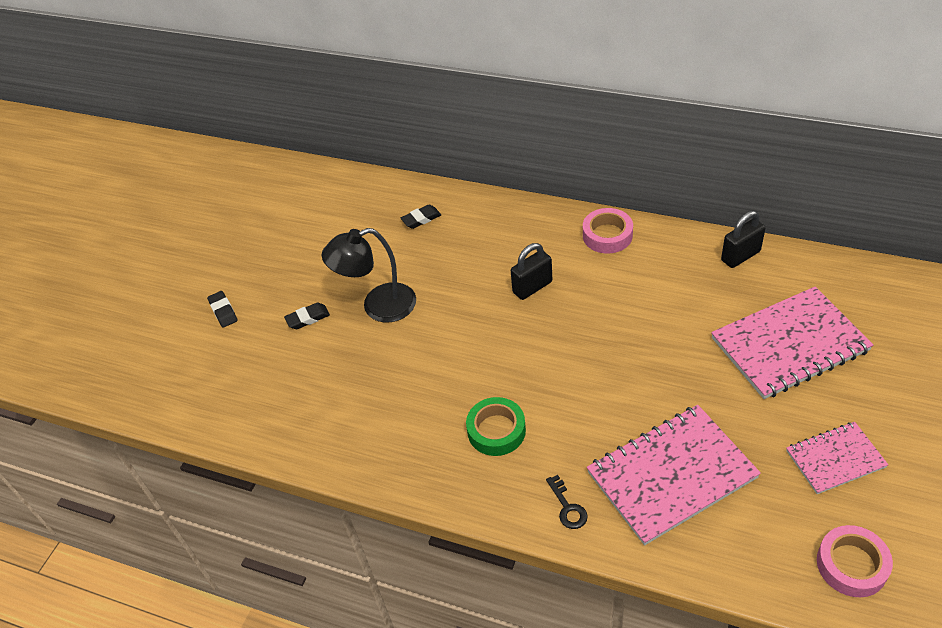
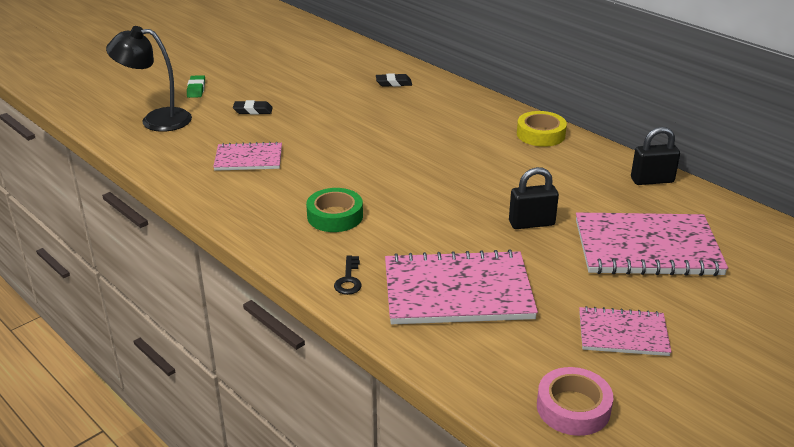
camera: 20 degrees right, 15 degrees down
(223, 311) = (196, 89): black eraser -> green eraser
(355, 390) = (248, 159): none -> pink notebook
(378, 306) = (312, 120): black lamp -> black lamp (156, 120)
(532, 287) = (446, 145): black padlock -> black padlock (531, 223)
(607, 235) = (540, 134): pink tape -> yellow tape

